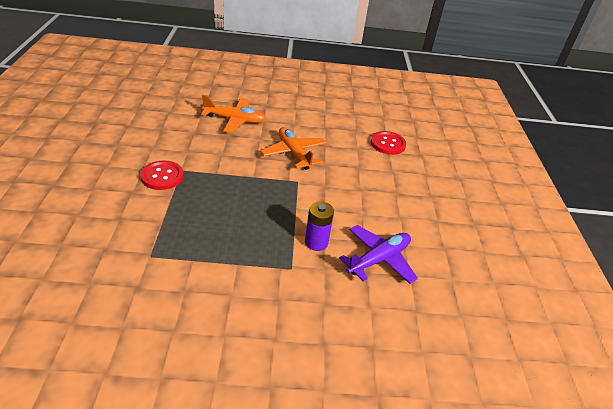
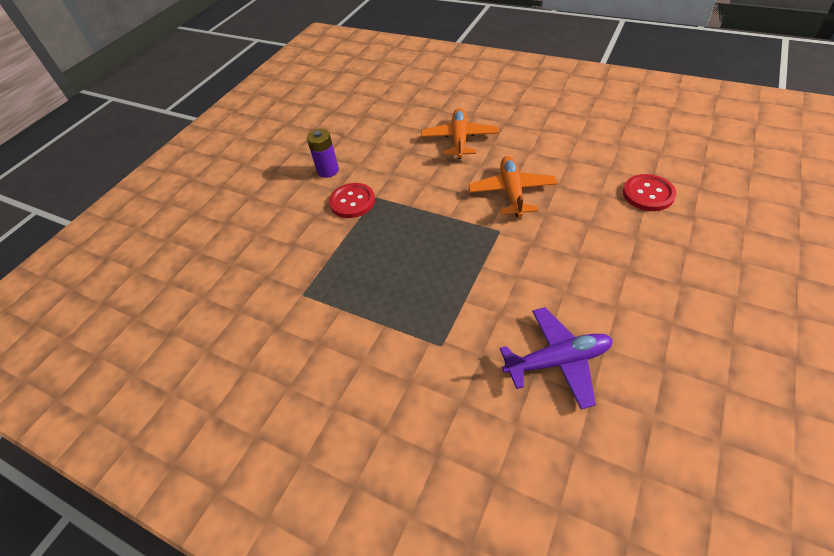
camera: 35 degrees right, 10 degrees up
(235, 120) = (459, 139): orange plane -> orange plane turned 120 degrees counterclockwise
(316, 242) = (486, 318): purple battery -> purple battery (328, 170)

